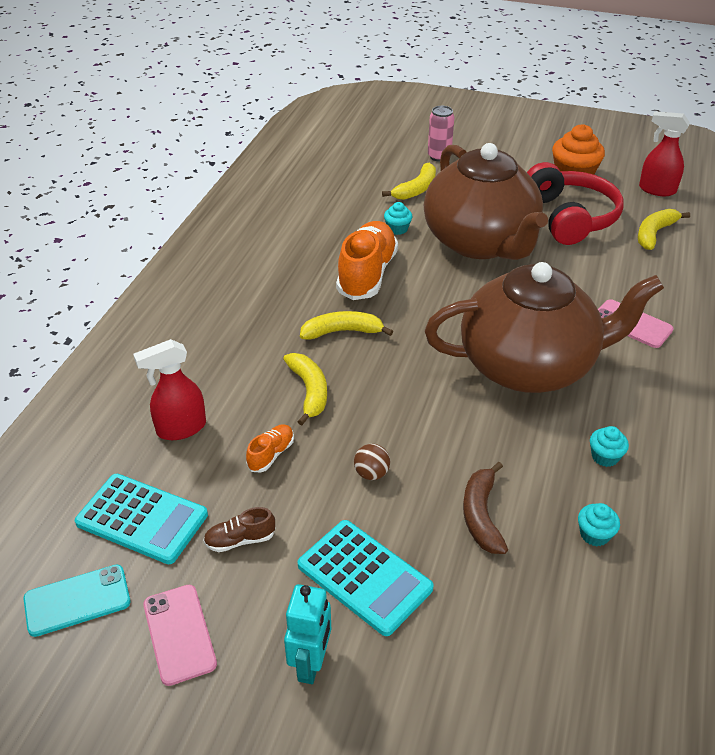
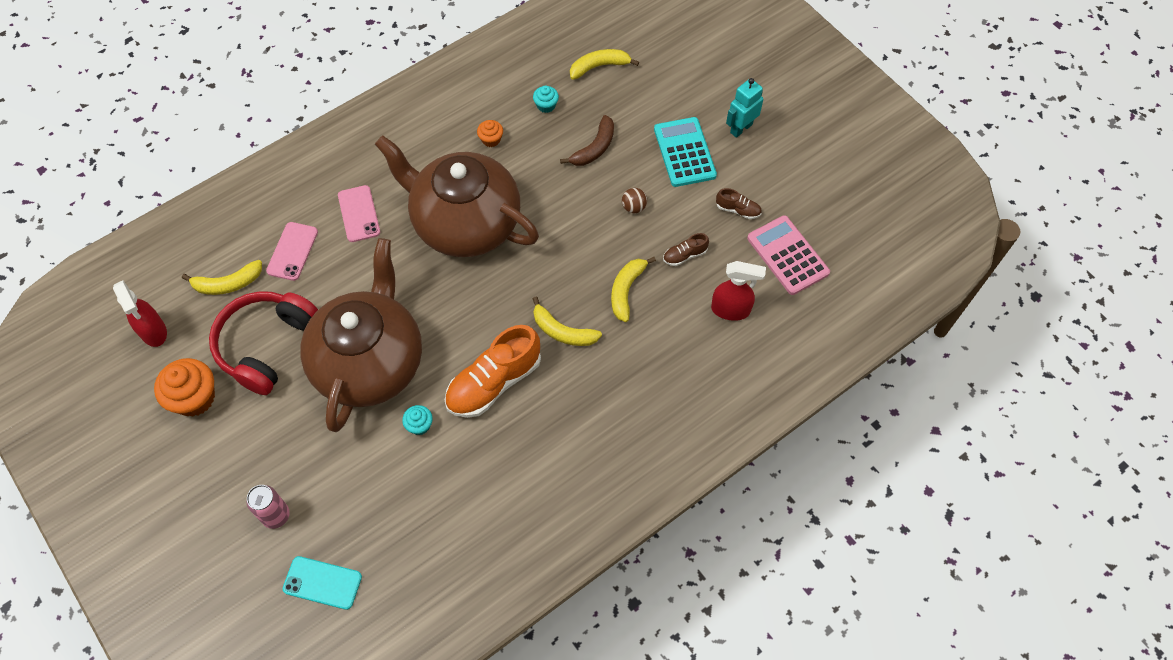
camera: 145 degrees left, 20 degrees up
(77, 600) = (845, 225): turquoise phone -> turquoise phone (322, 583)
(142, 519) = (787, 255): turquoise calculator -> pink calculator
(179, 634) = (798, 177): pink phone -> pink phone (292, 251)
(271, 454) = (684, 255): orange shoe -> brown shoe
(416, 189) = (349, 474): yellow banana -> yellow banana (599, 67)
(605, 457) = (491, 139): turquoise cupcake -> orange cupcake

